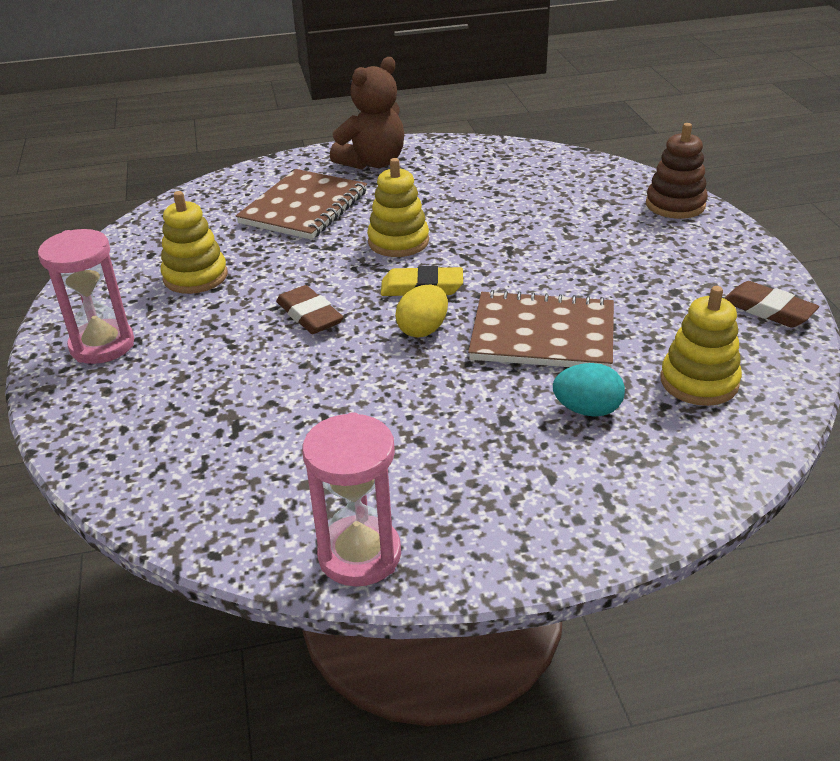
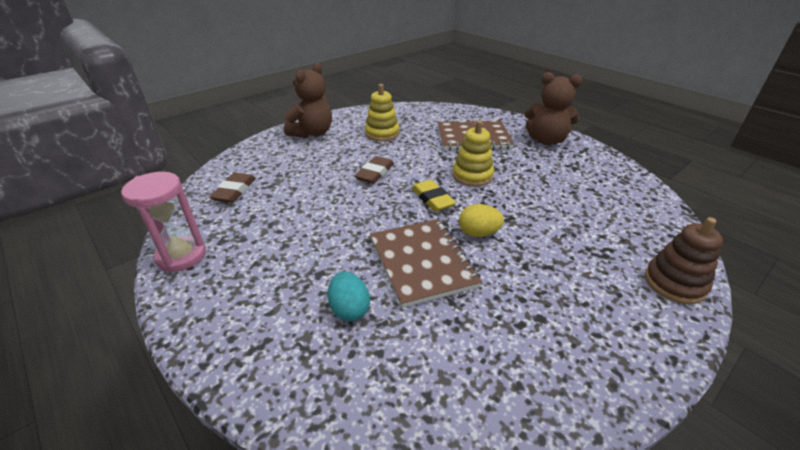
camera: 60 degrees right, 0 degrees up
(102, 345) = (312, 133): pink hourglass -> brown teddy bear
(423, 329) = (390, 213): yellow egg -> yellow egg (478, 233)
(699, 382) = (423, 367): yellow stacking toy -> none
(768, 310) = (571, 393): brown eraser -> brown eraser (234, 191)

